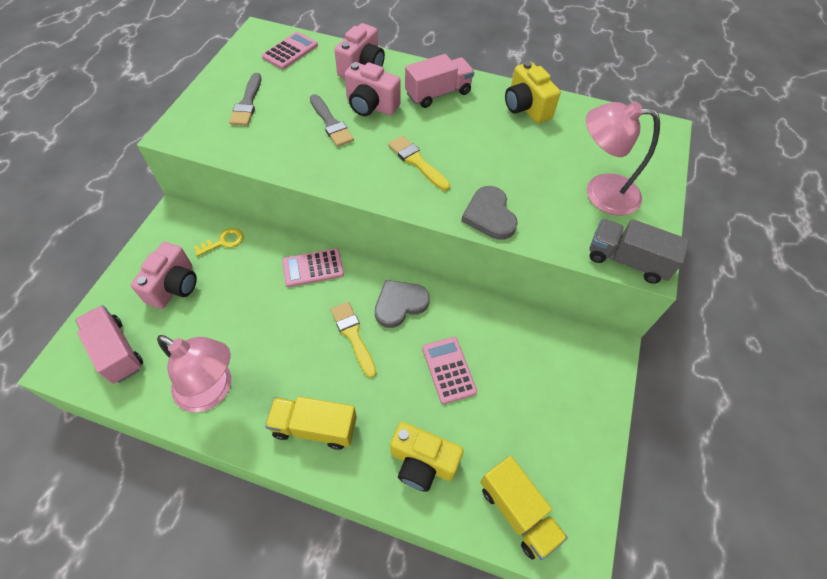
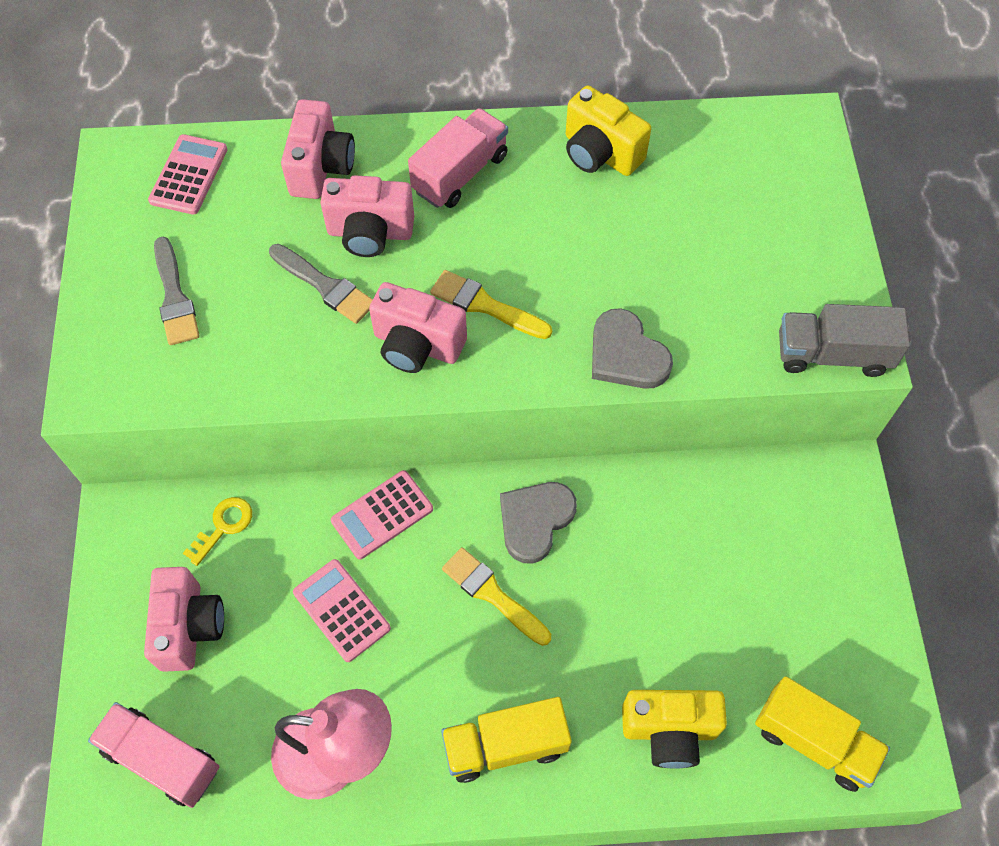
camera: 20 degrees left, 5 degrees up
(365, 169) = (417, 345): none -> pink camera
(449, 370) = (646, 589): pink calculator -> pink calculator (342, 610)
(600, 192) = (759, 260): pink lamp -> none

